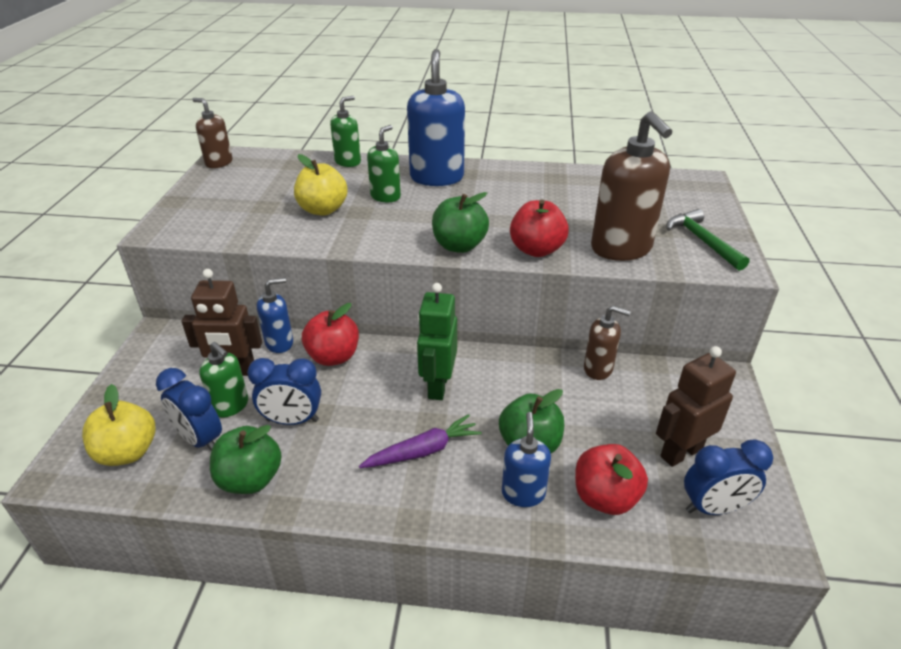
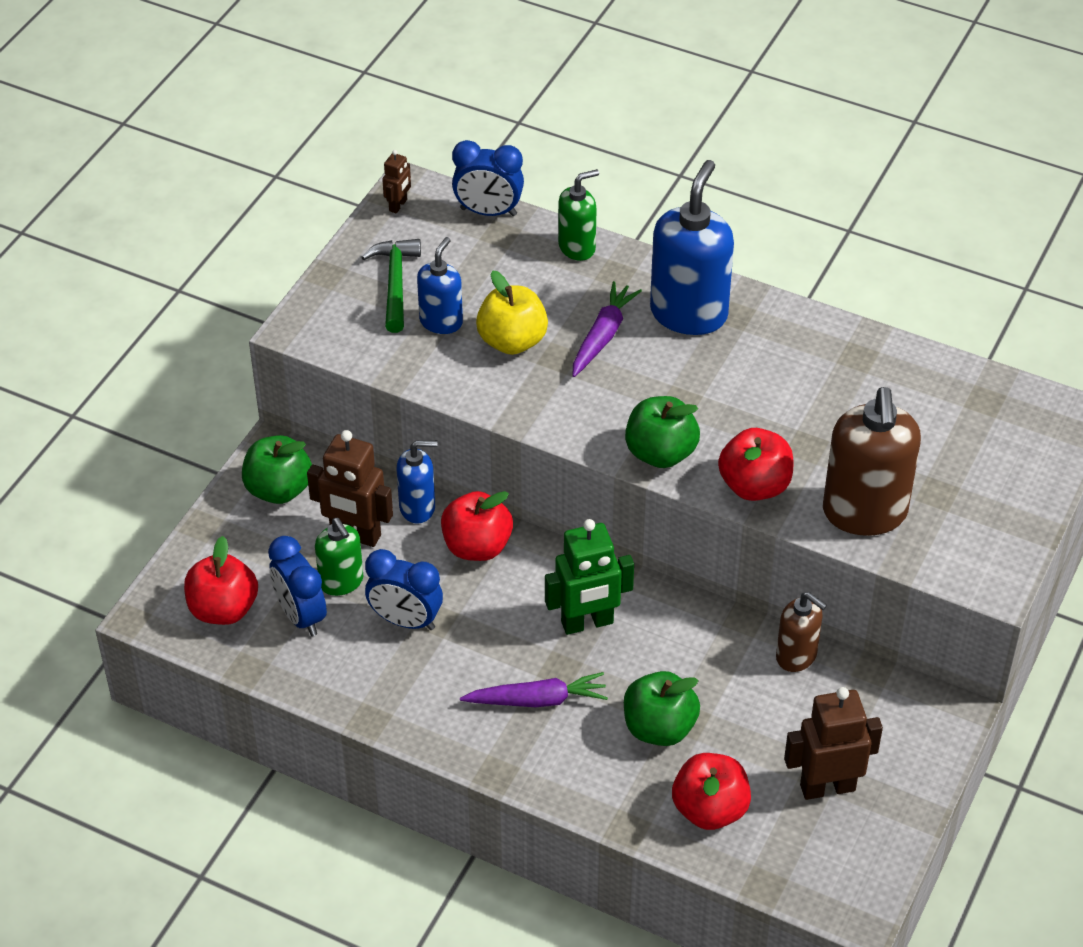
camera: 20 degrees right, 10 degrees up
(128, 452) = (223, 609): yellow apple -> red apple
(219, 163) = (398, 205): brown soap dispenser -> brown robot
(250, 479) = (344, 678): green apple -> green apple (279, 489)
(385, 196) = (603, 336): green soap dispenser -> purple carrot
(437, 386) = (587, 623): green robot -> green robot turned 135 degrees counterclockwise
(523, 493) = (624, 779): blue soap dispenser -> blue soap dispenser (441, 322)
(702, 241) = (980, 528): green hammer -> green hammer (395, 283)
(713, 507) = (820, 855): blue clock -> blue clock (488, 212)

